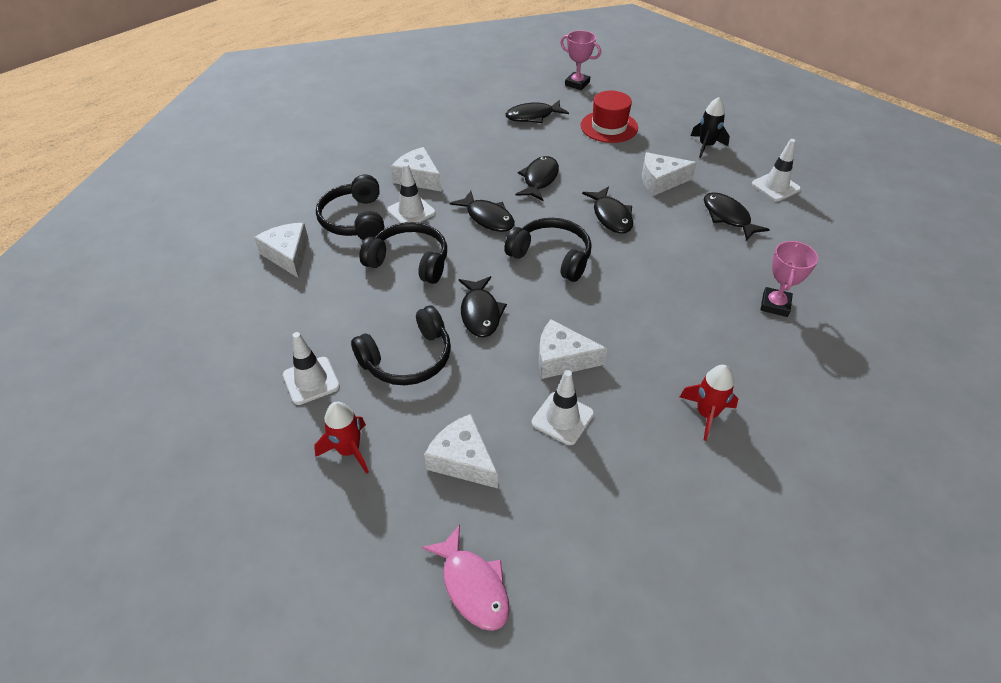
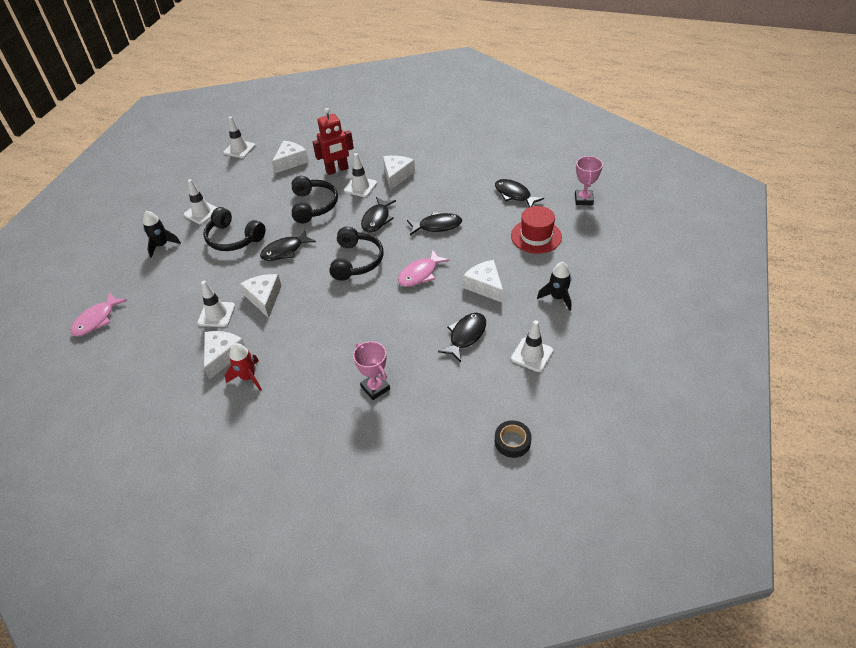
camera: 65 degrees right, 0 degrees up
(194, 298) = (239, 149): none -> white traffic cone
(349, 450) = (162, 245): red rocket -> black rocket
(355, 220) = (337, 170): black headphones -> red robot
(462, 460) = (171, 287): white cheese -> white cheese (222, 355)
(611, 216) = (420, 274): black fish -> pink fish
(775, 305) = (375, 388): pink trophy -> pink trophy turned 60 degrees clockwise
(883, 236) = (512, 441): none -> black tape

